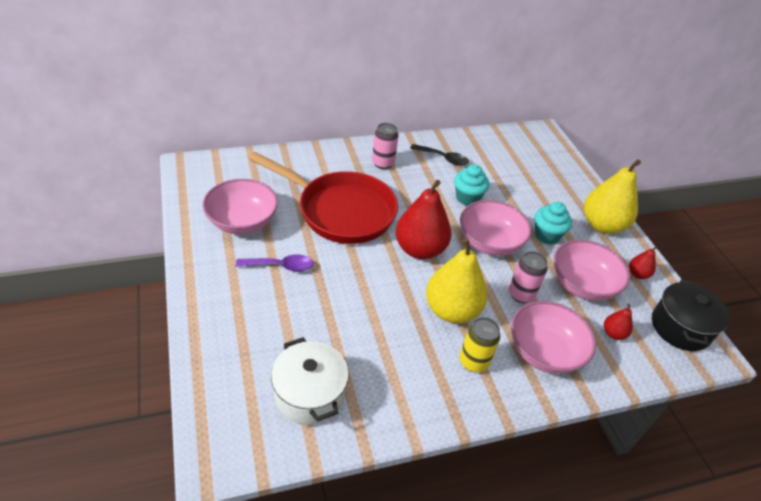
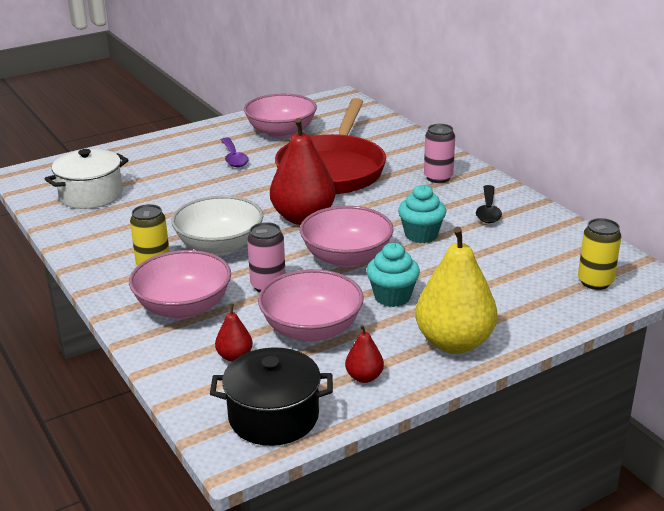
camera: 80 degrees right, 15 degrees down
(451, 310) = (220, 246): yellow pear -> white bowl
(543, 151) = (595, 282): none -> yellow can

